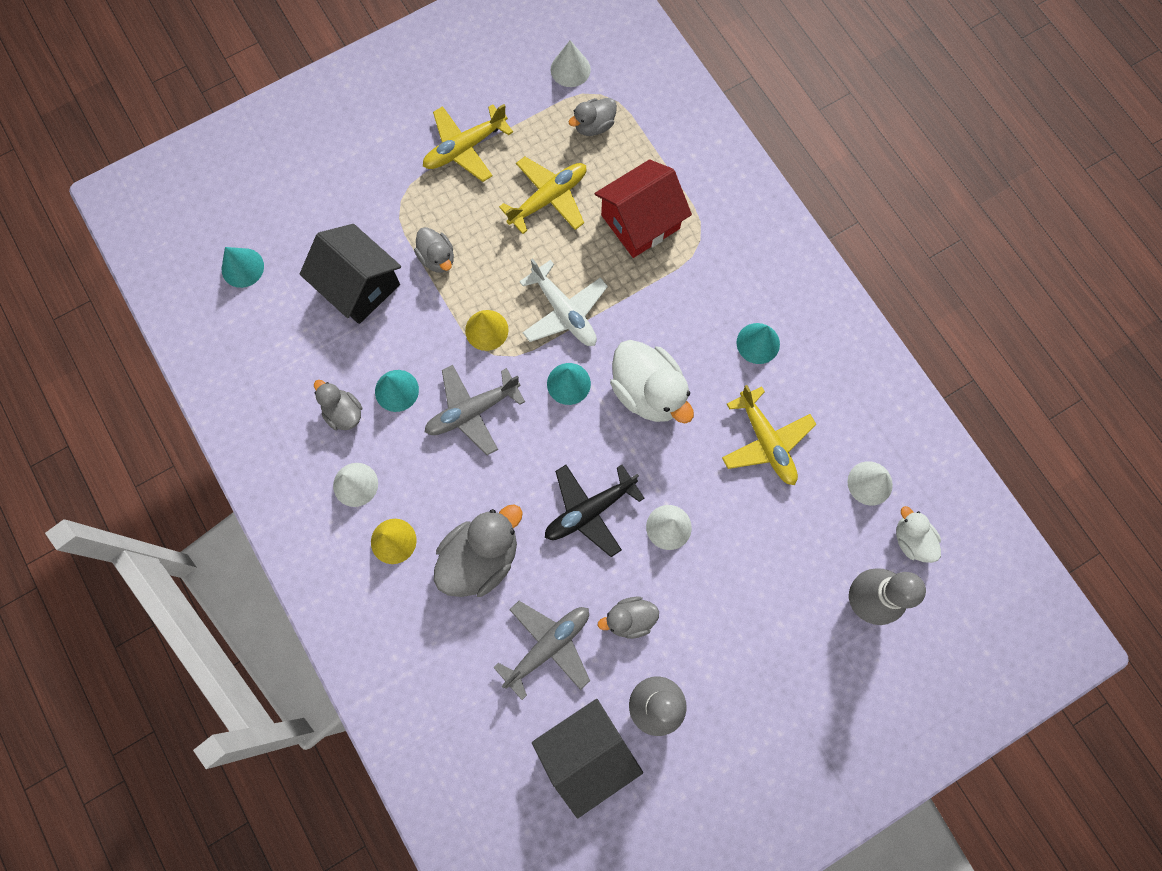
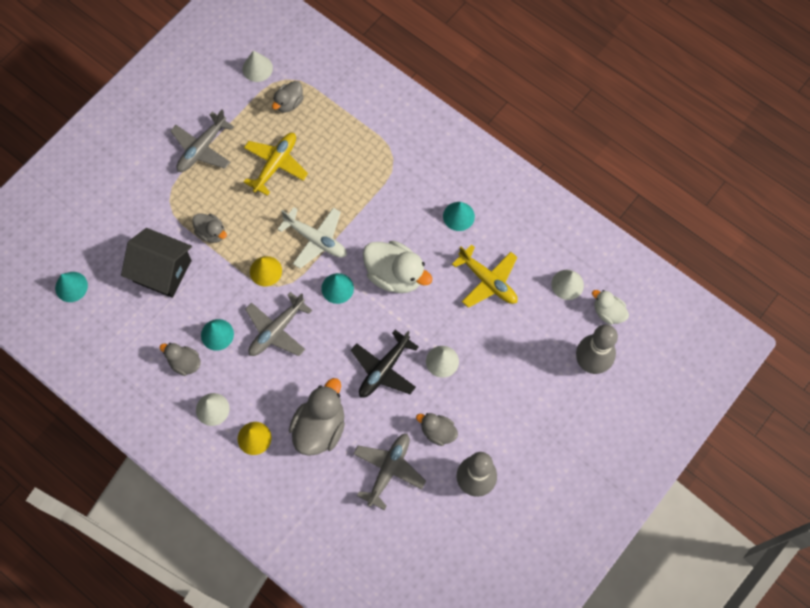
camera: 20 degrees left, 5 degrees down
(464, 148) = (202, 149): yellow plane -> grey plane
(587, 753) = (441, 530): black house -> none
(629, 619) = (438, 432): grey duck -> grey duck turned 60 degrees clockwise
(640, 222) = (347, 159): red house -> none

